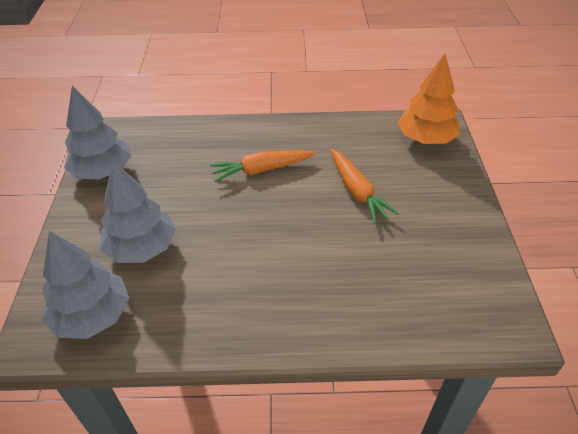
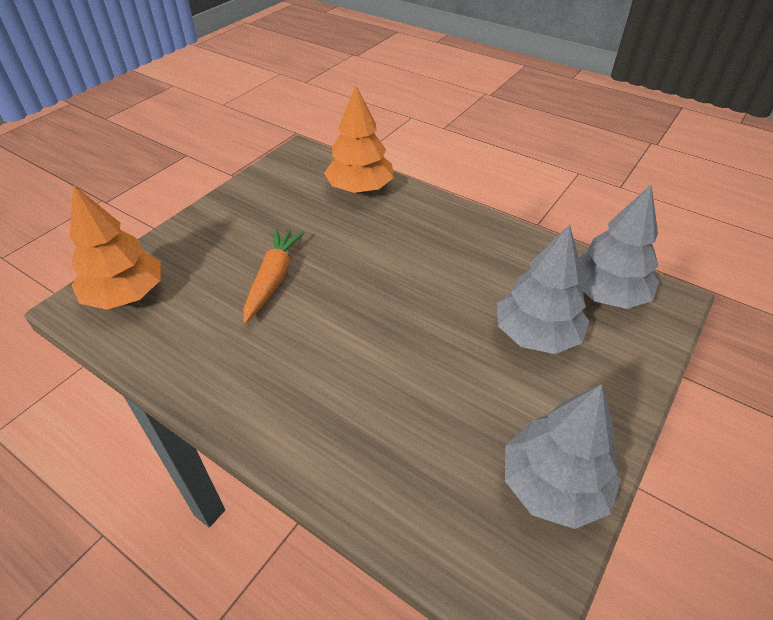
camera: 145 degrees left, 0 degrees up
(262, 170) = (339, 359): orange carrot -> none
(397, 313) = (360, 188): none -> orange tree

